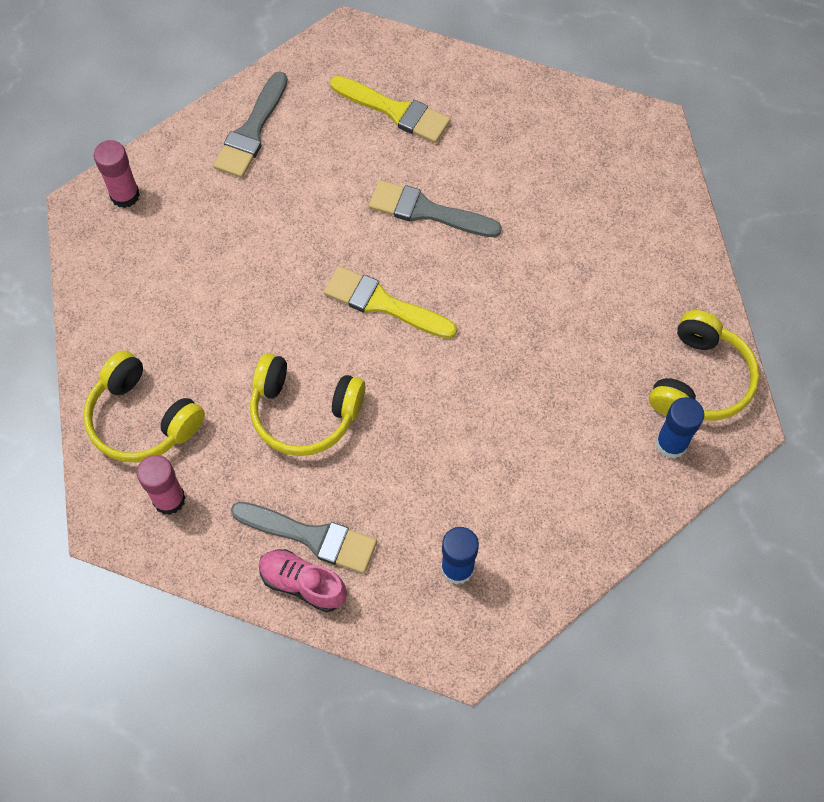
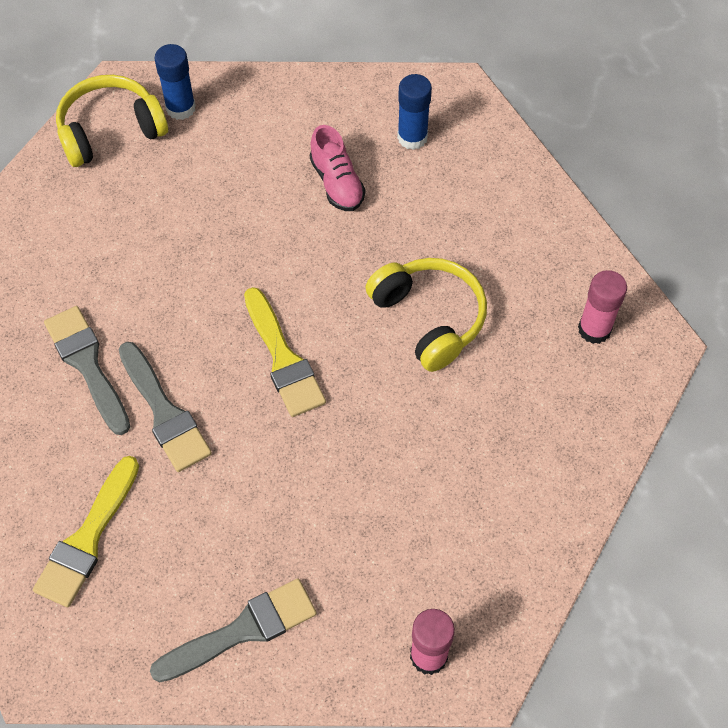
camera: 140 degrees left, 5 degrees down
(142, 419) = (572, 410): yellow headphones -> none
(303, 584) = (534, 201): pink shoe -> pink shoe (337, 183)
(311, 537) = (501, 227): grey brush -> grey brush (87, 365)
(395, 111) = (87, 538): yellow brush -> yellow brush turned 135 degrees counterclockwise

